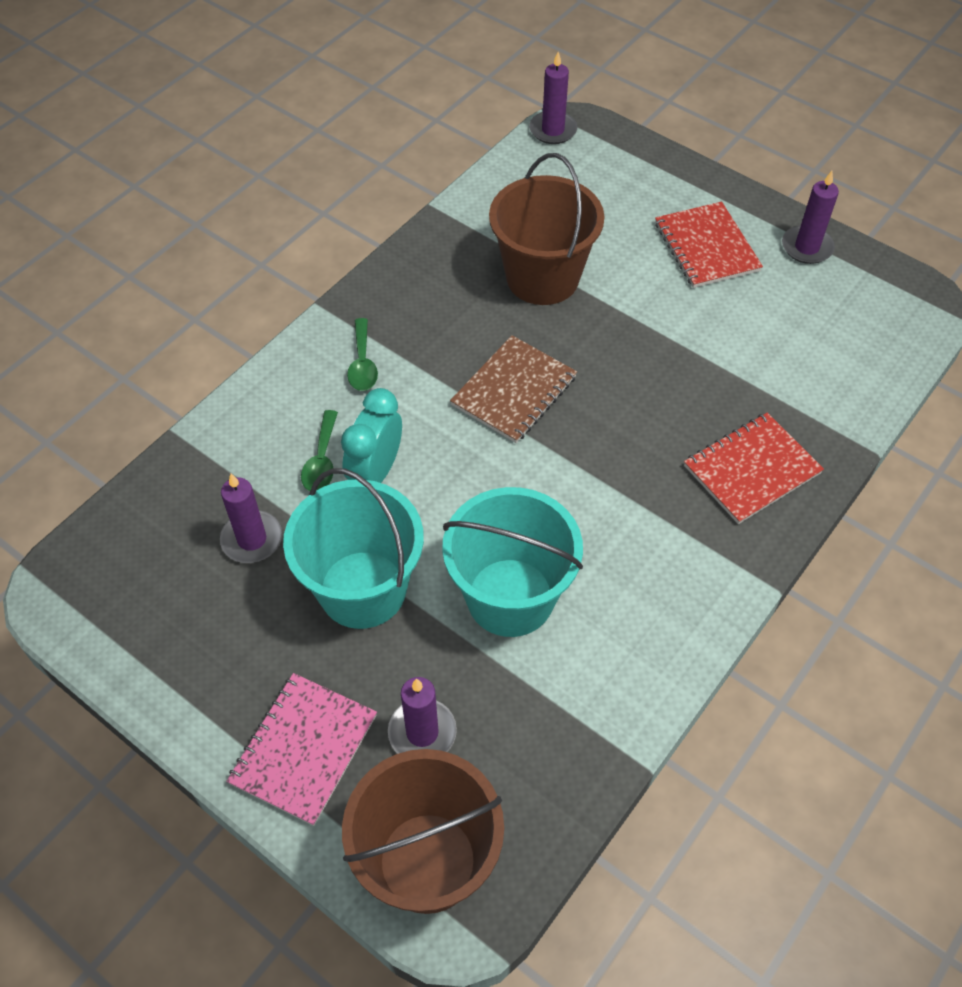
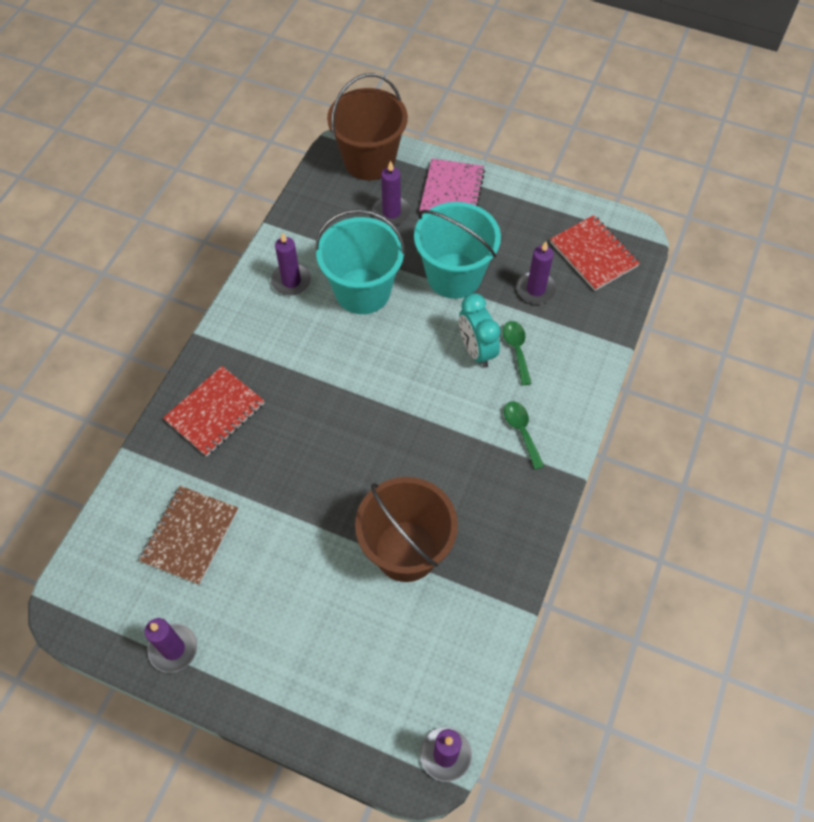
camera: 165 degrees right, 5 degrees up
(376, 472) = (476, 350): turquoise clock -> turquoise clock turned 150 degrees clockwise
(514, 391) = (400, 435): brown notebook -> brown notebook (190, 535)
(618, 641) = (291, 281): none -> purple candle
(706, 247) = (267, 625): red notebook -> red notebook (593, 254)

